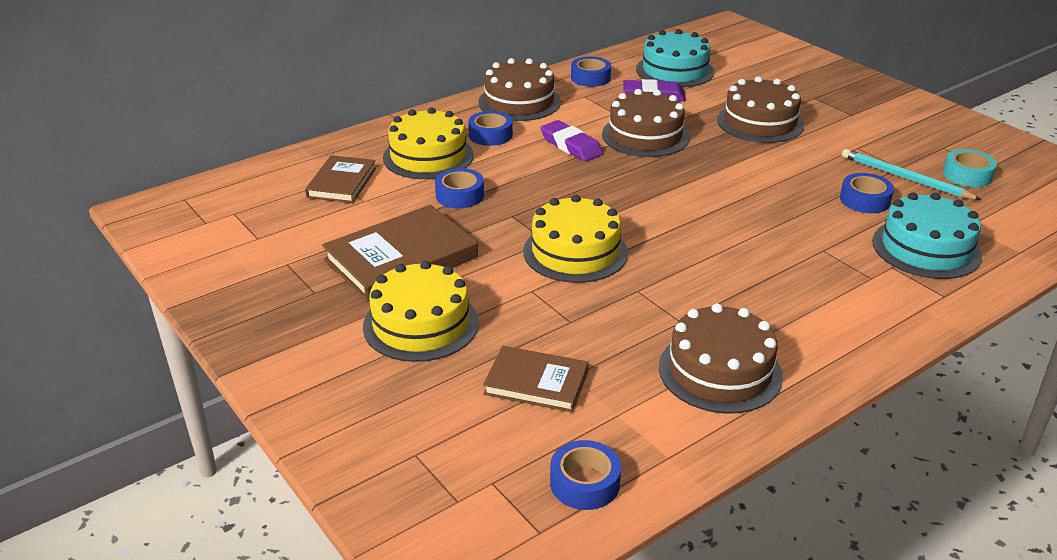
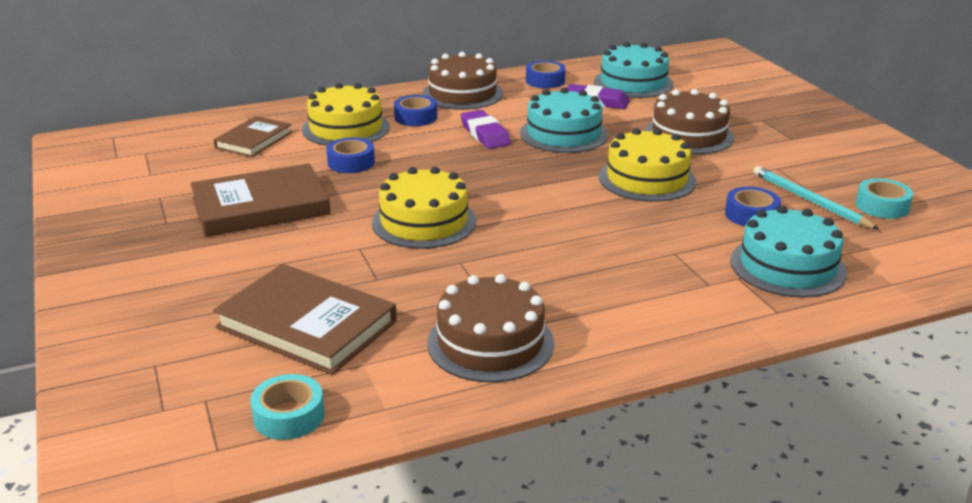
camera: 15 degrees right, 5 degrees down
(421, 324) = (238, 261): yellow cake -> yellow cake (647, 179)
(536, 383) = (306, 325): brown book -> brown book, size x1.63
(584, 483) = (289, 416): blue tape -> turquoise tape
(645, 136) = (563, 134): brown cake -> turquoise cake

